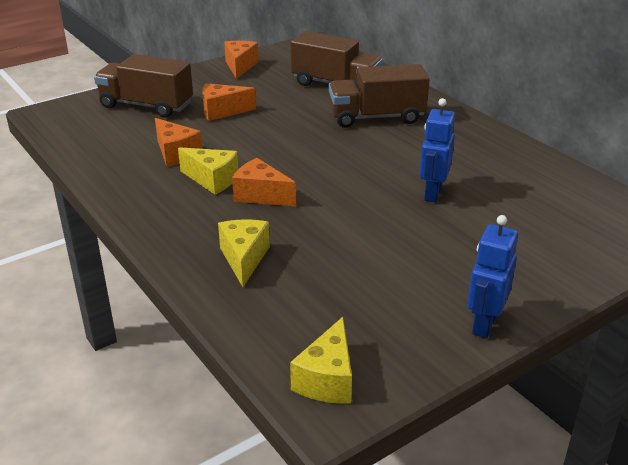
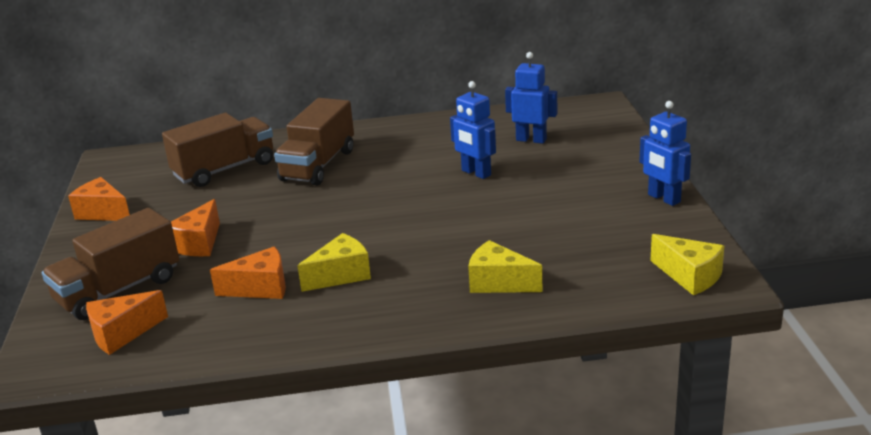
camera: 60 degrees left, 5 degrees down
(261, 195) = (398, 253): orange cheese -> orange cheese (122, 334)
(532, 206) = (531, 140): none -> blue robot

